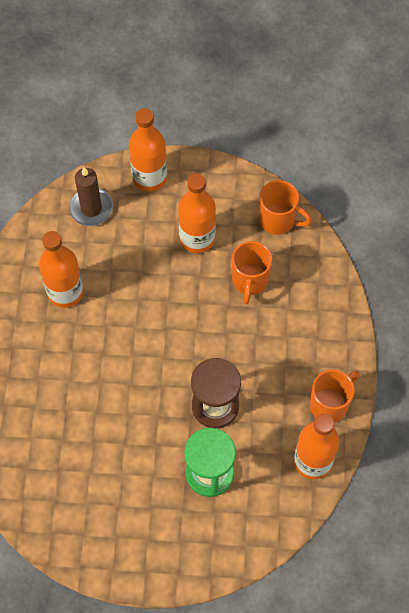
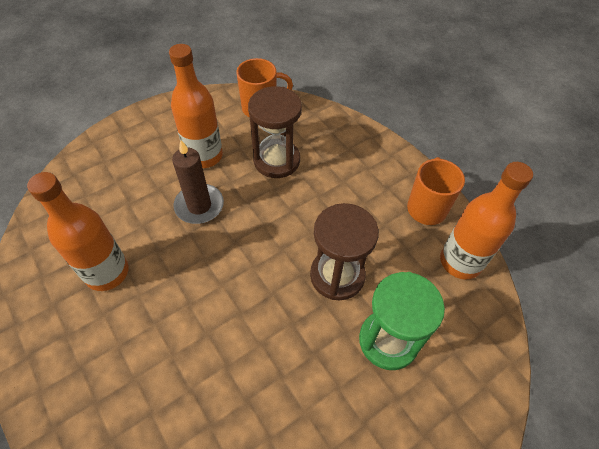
camera: 40 degrees left, 10 degrees down
(91, 208) = (84, 188): brown candle -> brown candle (199, 206)
(149, 177) = (124, 136): orange bottle -> none
(250, 281) = (276, 160): orange mug -> brown hourglass

